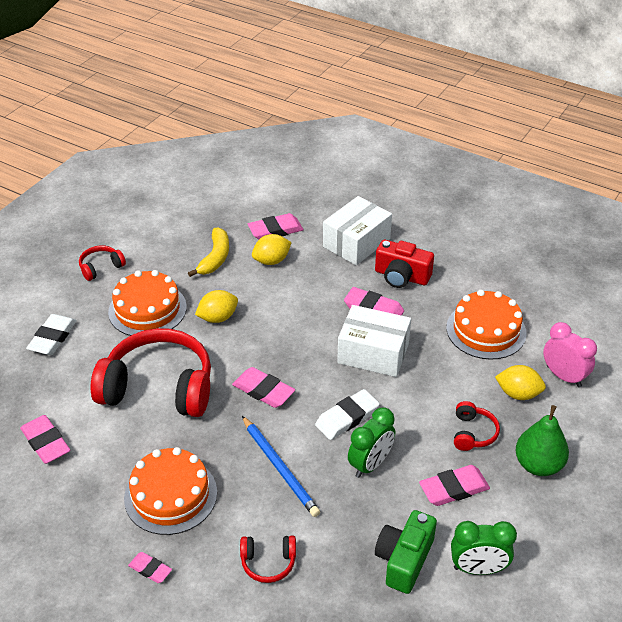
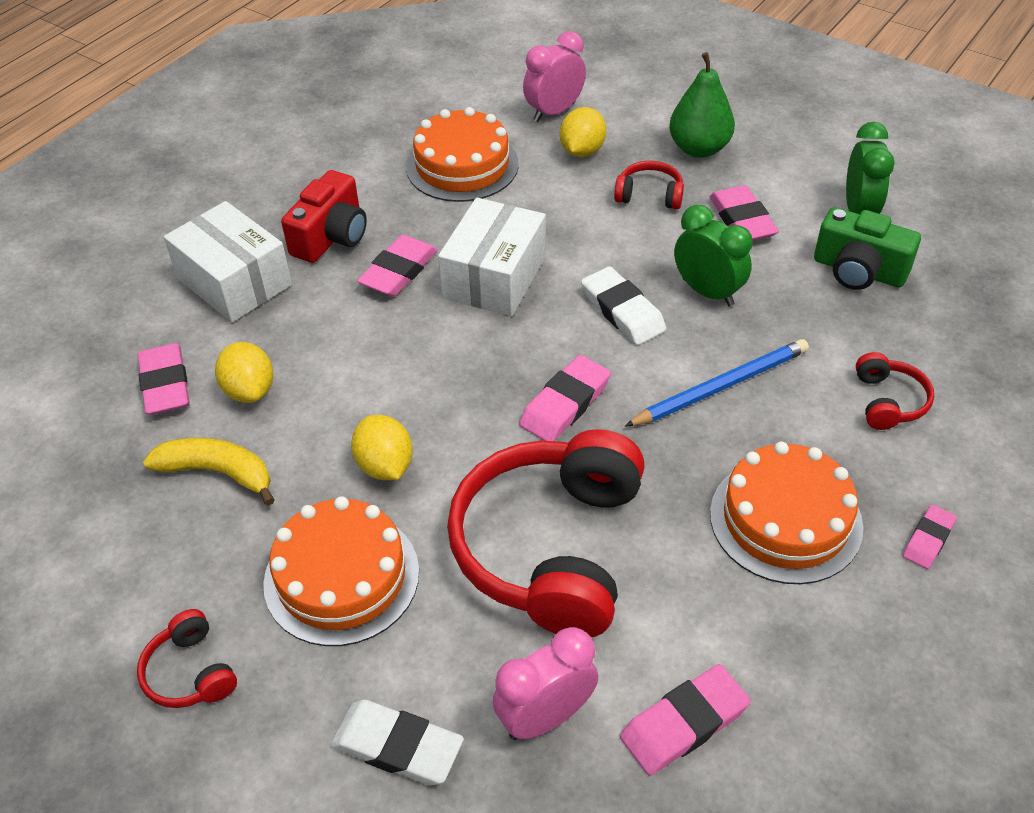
camera: 85 degrees left, 5 degrees up
(58, 389) = (545, 717): none -> pink clock

